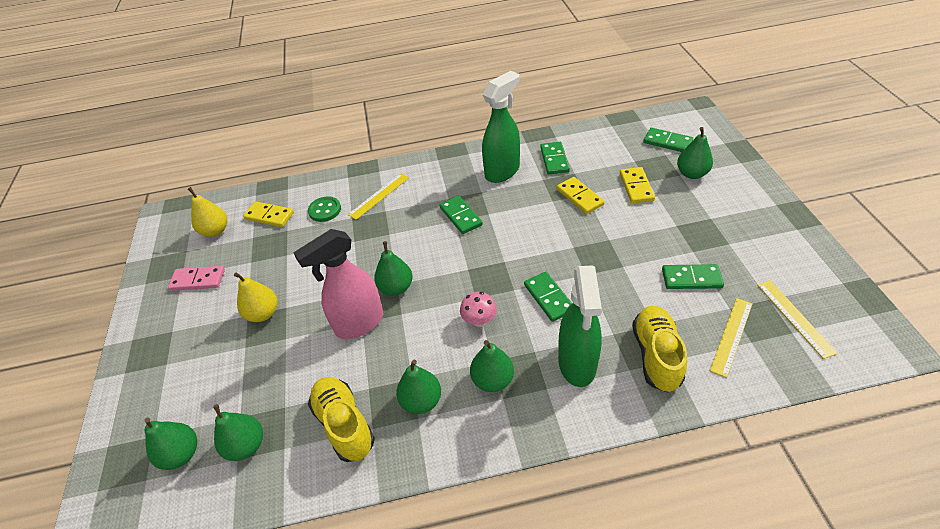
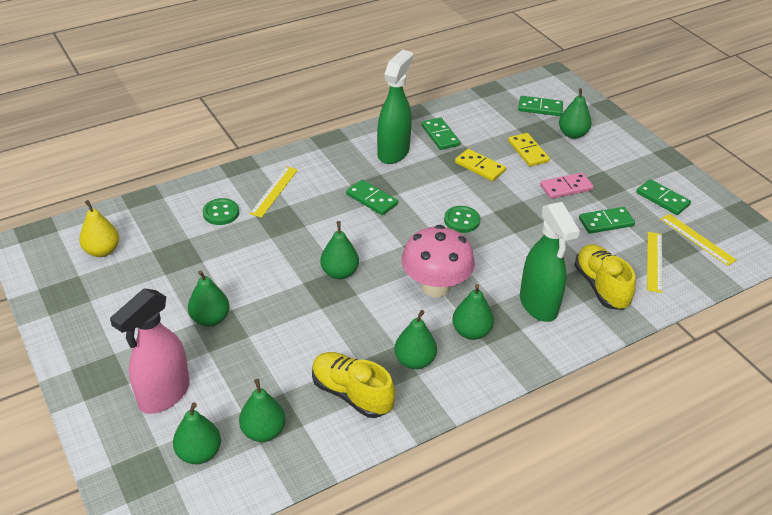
camera: 25 degrees left, 5 degrees down
(198, 280) = (113, 301): pink domino -> pink domino (566, 188)
(263, 313) = (210, 319): yellow pear -> green pear
(269, 216) = (158, 227): yellow domino -> none
(359, 323) = (319, 310): pink spray bottle -> pink spray bottle (164, 395)
(479, 320) = (435, 287): pink mushroom -> pink mushroom, size x2.01
(537, 252) = (461, 220): none -> green button
(548, 298) = (490, 257): green domino -> green domino (662, 199)

